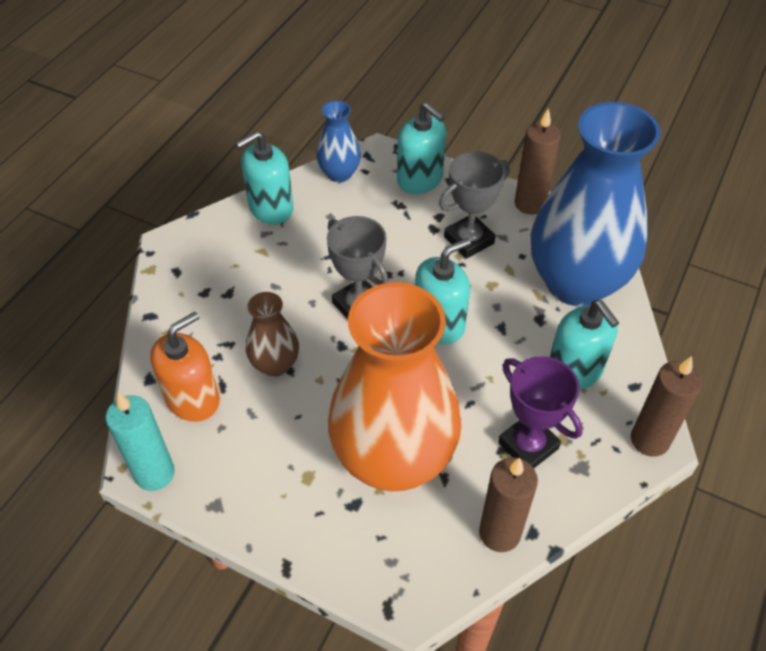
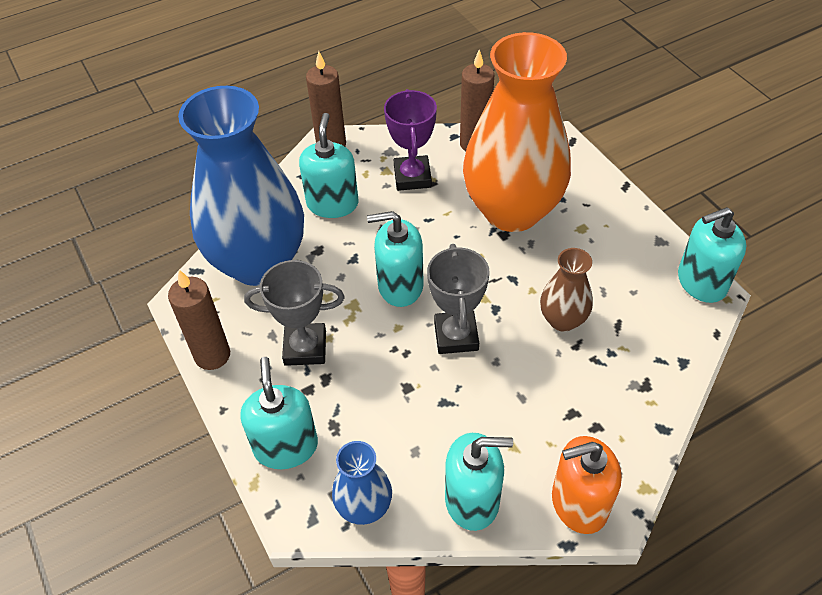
camera: 145 degrees left, 0 degrees up
(155, 473) = (701, 282): turquoise candle -> turquoise soap dispenser
(193, 399) = (649, 325): orange soap dispenser -> orange soap dispenser (579, 503)

